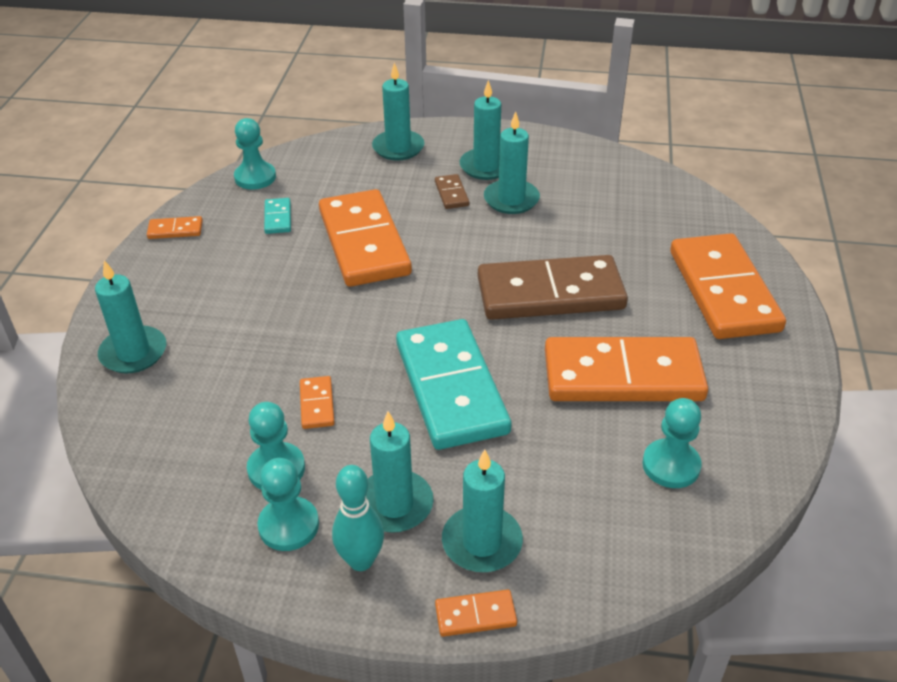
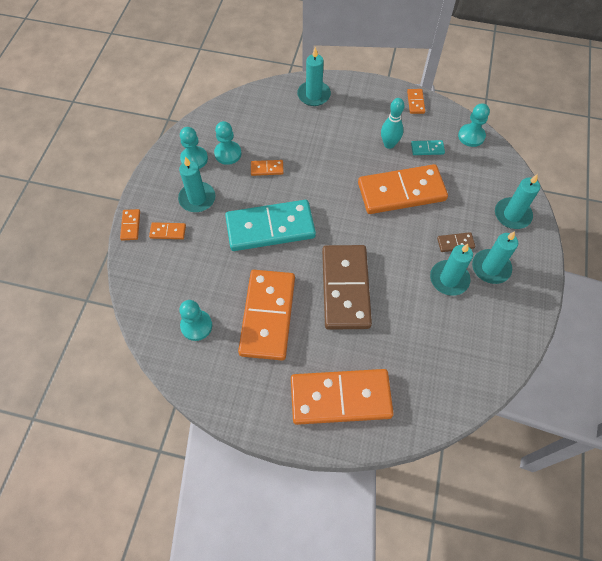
camera: 95 degrees right, 20 degrees up
(361, 560) = (169, 185): turquoise bowling pin -> turquoise bowling pin (389, 144)
(482, 542) = (168, 232): turquoise candle -> orange domino

